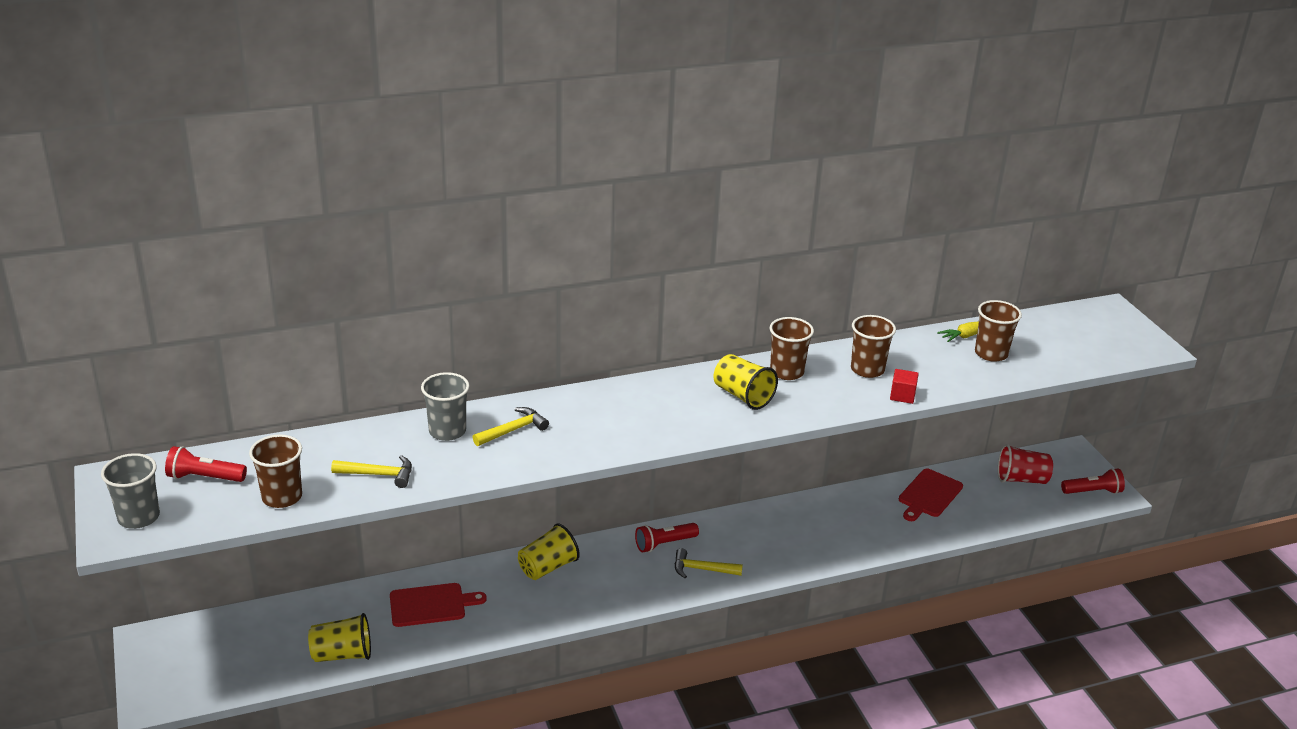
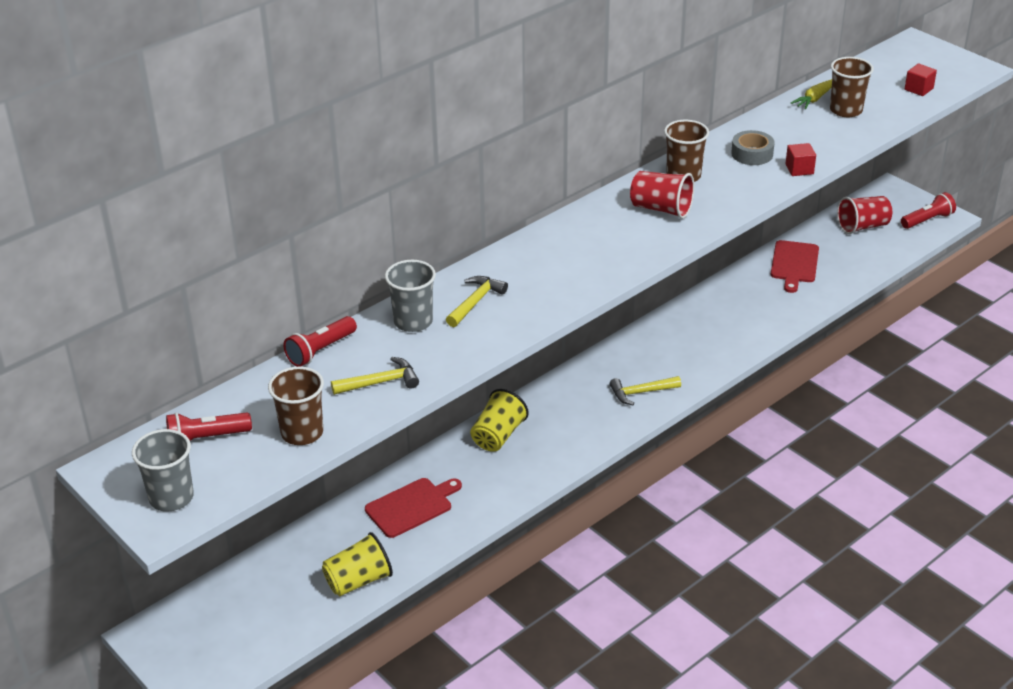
camera: 20 degrees left, 5 degrees up
(664, 544) = (591, 380): red flashlight -> red flashlight (320, 350)
(742, 396) = (661, 209): yellow cup -> red cup
(867, 369) = (752, 154): brown cup -> grey tape
(1081, 352) = (918, 89): none -> red cube

